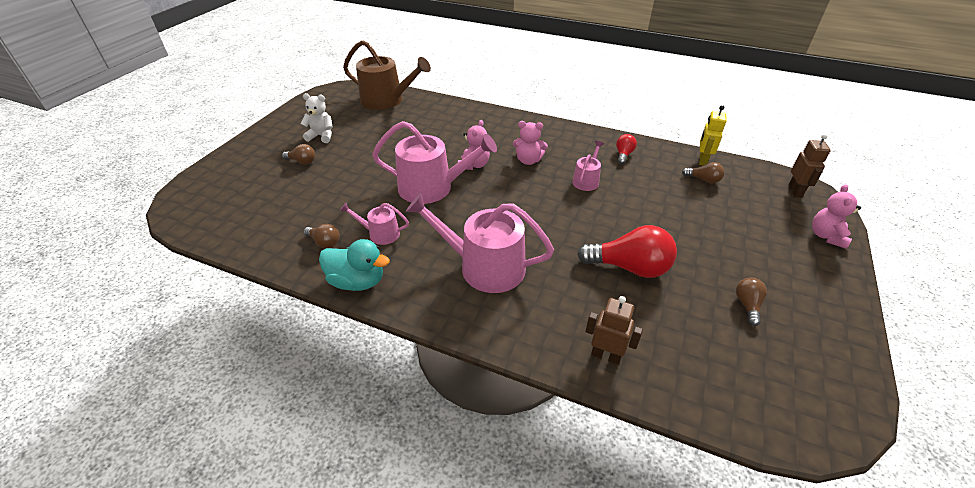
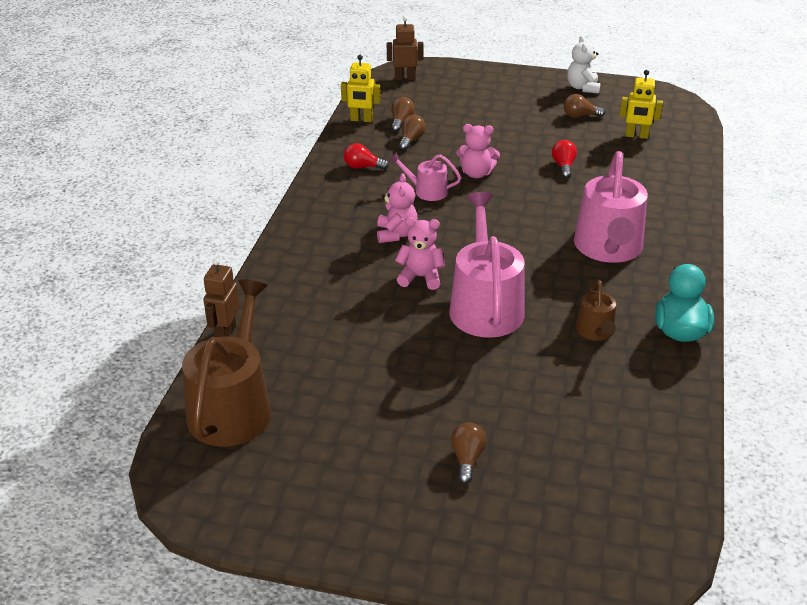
camera: 100 degrees left, 5 degrees down
(321, 136) = (380, 460): white teddy bear -> white teddy bear (582, 88)
(324, 242) = (635, 375): brown light bulb -> brown light bulb (411, 140)
(380, 234) = (596, 332): pink watering can -> brown watering can
(606, 355) = (675, 178): brown robot -> brown robot (225, 333)
(629, 267) = (563, 166): red light bulb -> red light bulb, size x0.50
(706, 347) = (636, 136): none -> yellow robot
(826, 236) = (471, 74): pink teddy bear -> pink teddy bear (476, 173)

